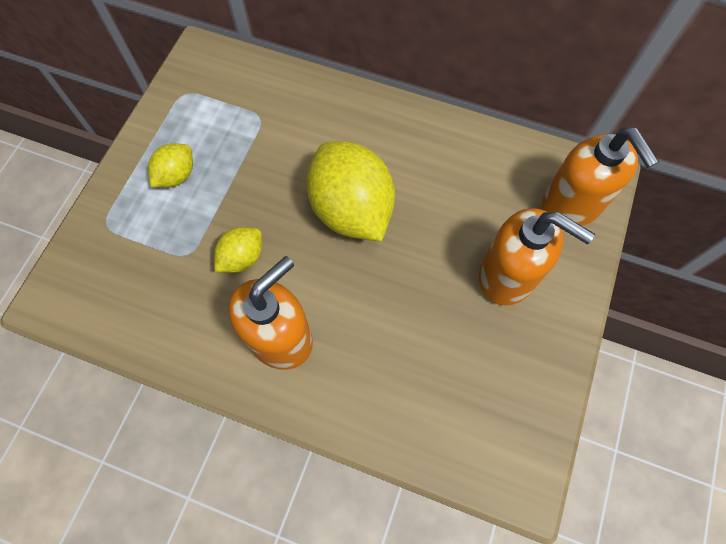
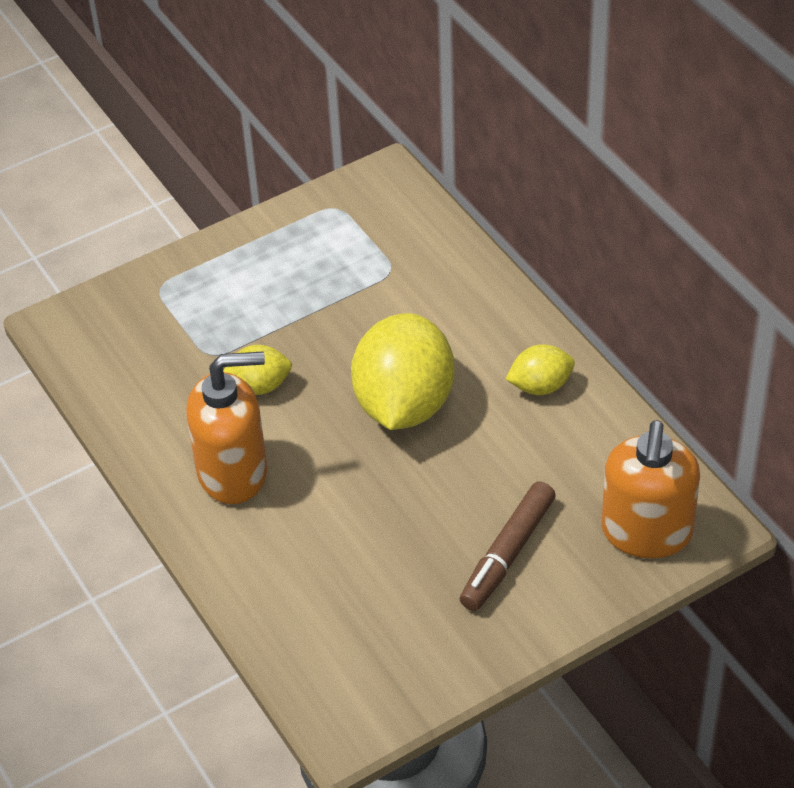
camera: 40 degrees right, 20 degrees down
(176, 175) = (261, 280): yellow lemon -> yellow lemon (540, 386)
(507, 275) = (508, 554): orange soap dispenser -> brown marker

